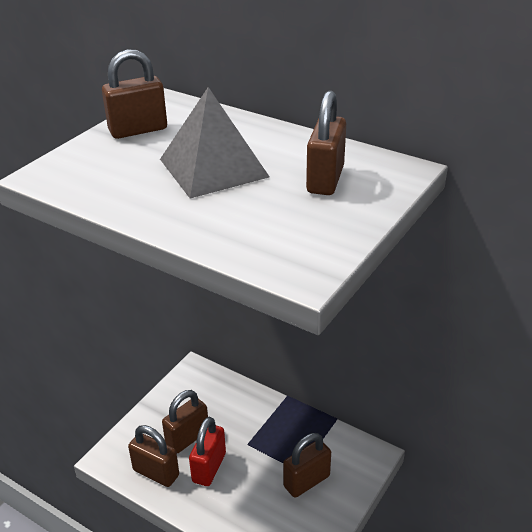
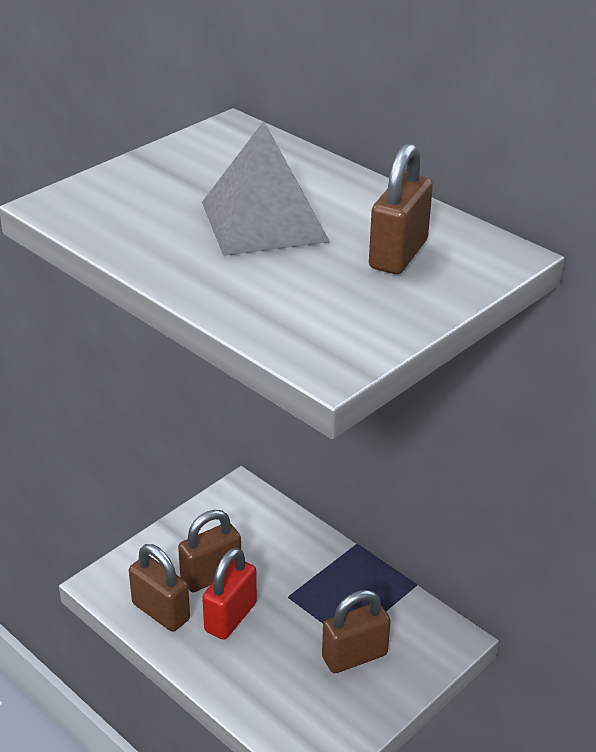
camera: 10 degrees right, 0 degrees up
(138, 130) = (186, 161): brown padlock -> none

